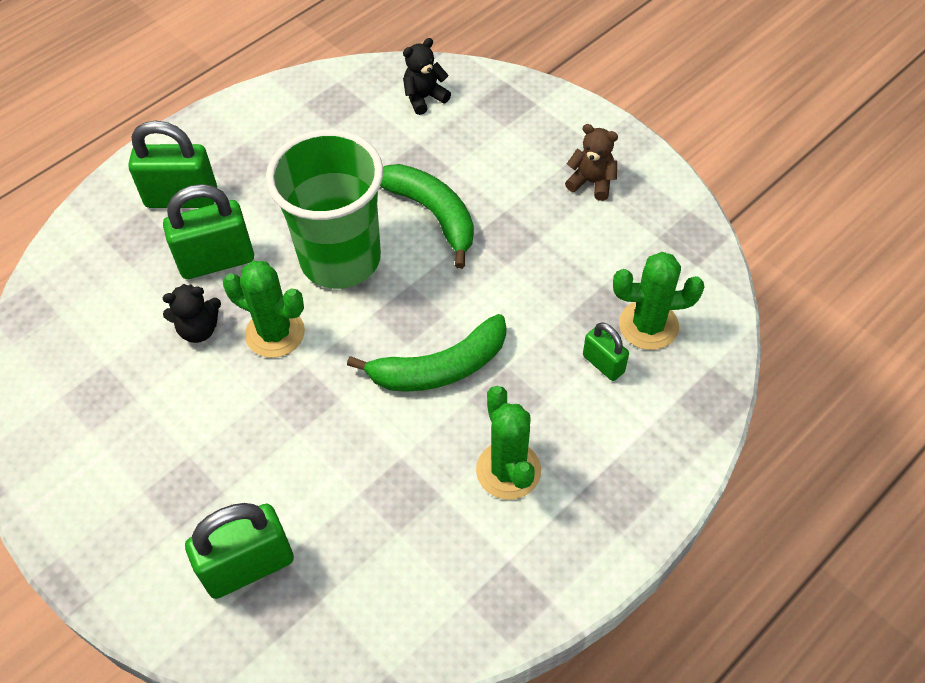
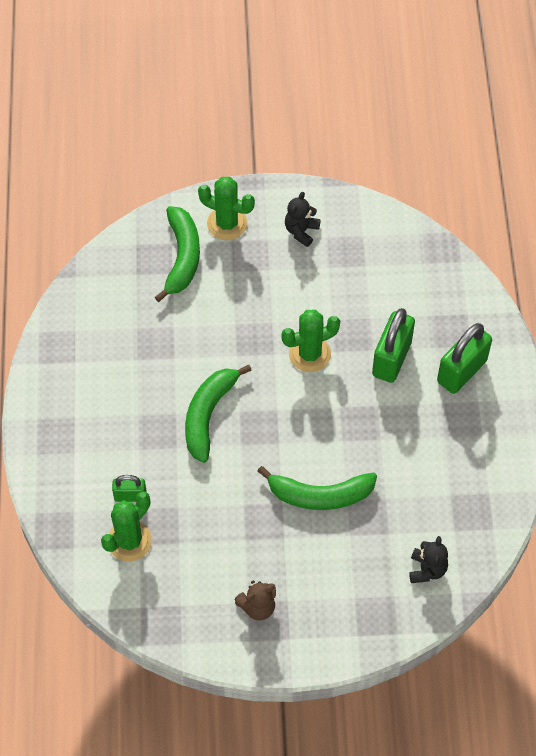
camera: 130 degrees right, 5 degrees up
(199, 329) = (348, 320): black teddy bear -> black teddy bear (301, 231)
(248, 566) = (182, 257): green padlock -> green banana
(340, 259) = (332, 421): green cup -> none
(508, 470) = (118, 399): green cactus -> green cactus (227, 223)

